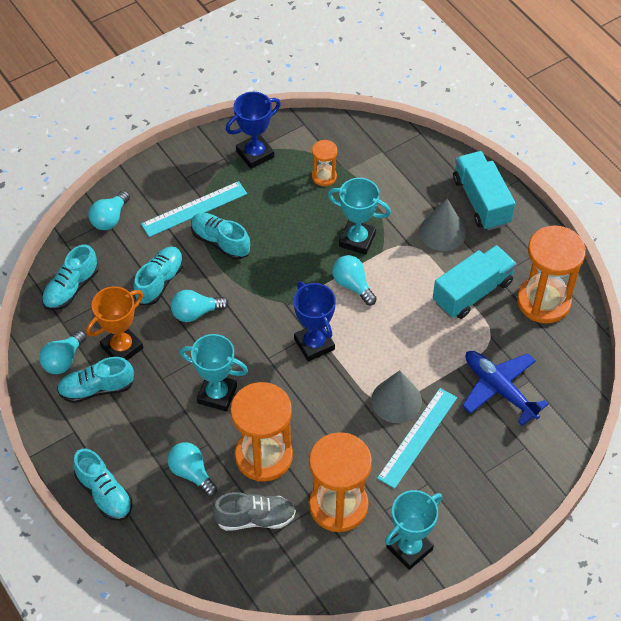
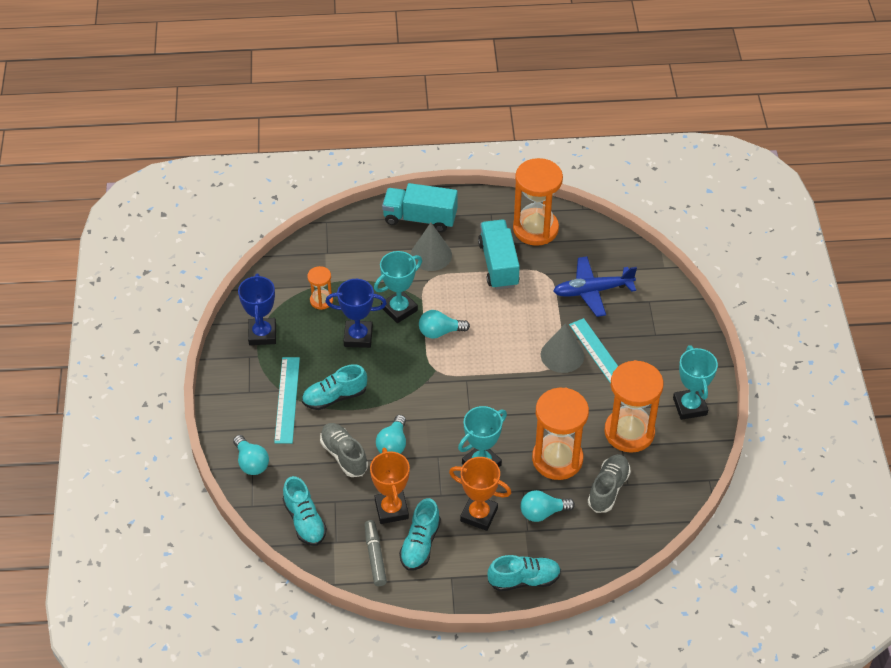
camera: 60 degrees left, 5 degrees down
(63, 360) = (375, 556): turquoise light bulb -> grey marker
(157, 420) = (479, 515): none -> orange trophy
(159, 281) = (344, 455): turquoise shoe -> grey shoe
(314, 344) = (477, 381): blue trophy -> blue trophy (358, 337)

